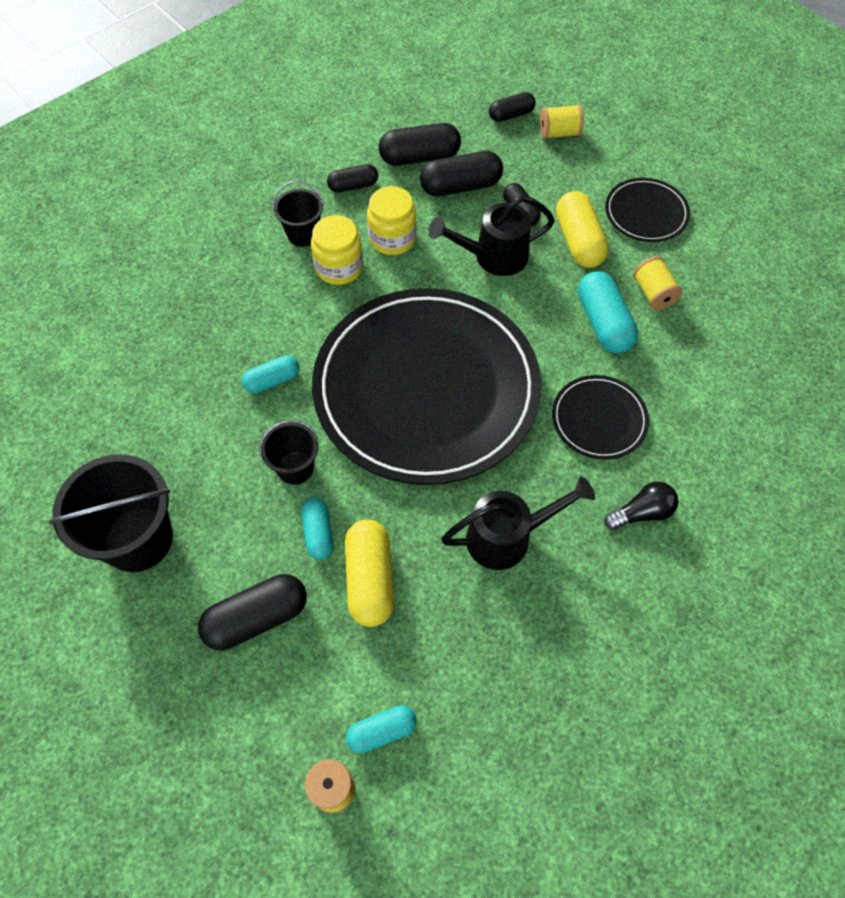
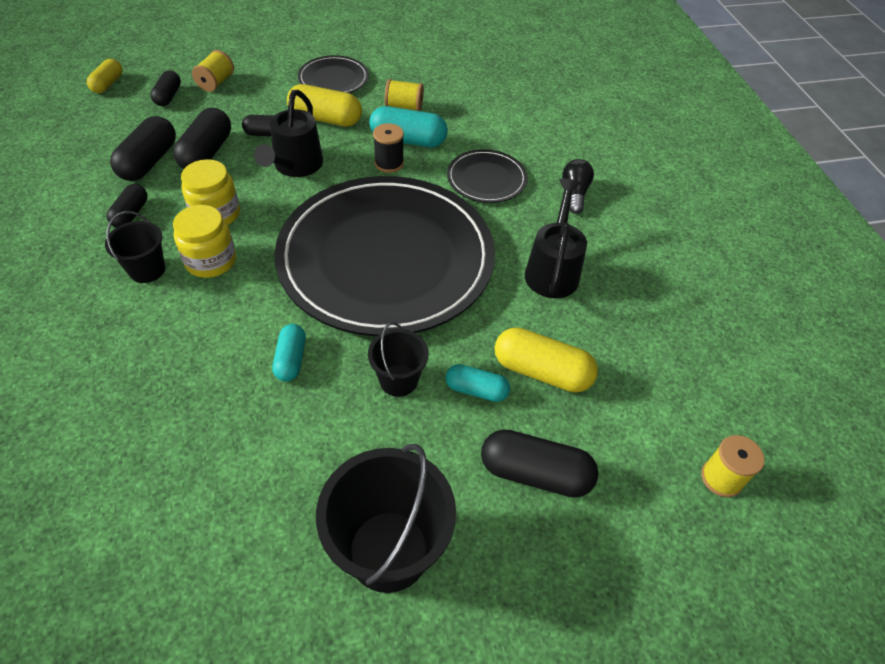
camera: 65 degrees left, 10 degrees down
(256, 618) = (535, 473): black capsule -> black capsule turned 75 degrees counterclockwise
(382, 731) = (682, 421): turquoise capsule -> none
(492, 68) = (108, 84): none -> yellow capsule
(555, 325) = (389, 163): none -> black spool

